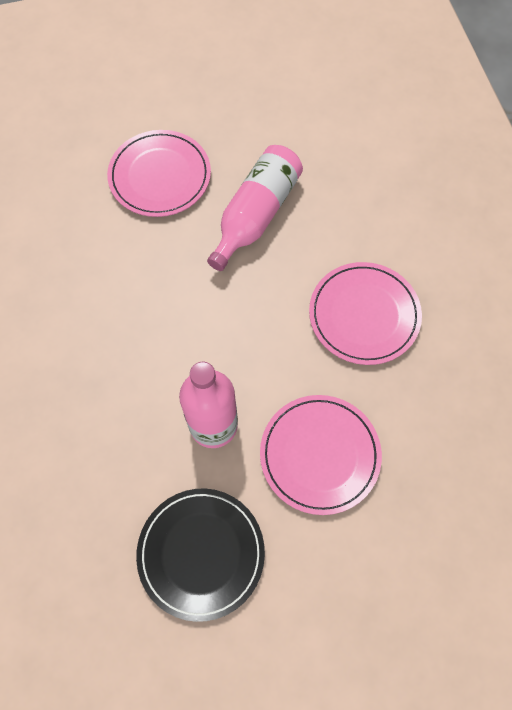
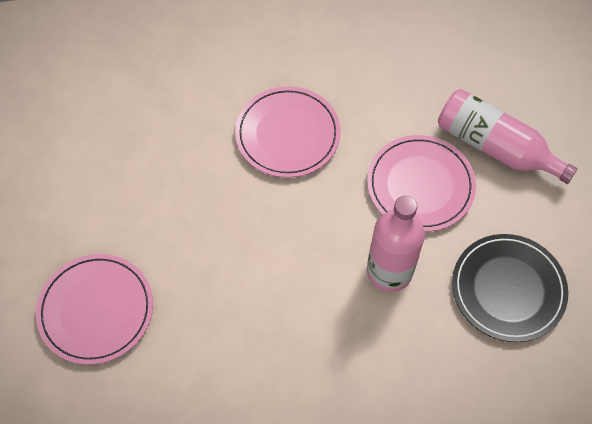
camera: 85 degrees left, 5 degrees down
(256, 215) = (163, 217): pink bottle -> pink bottle (495, 147)

